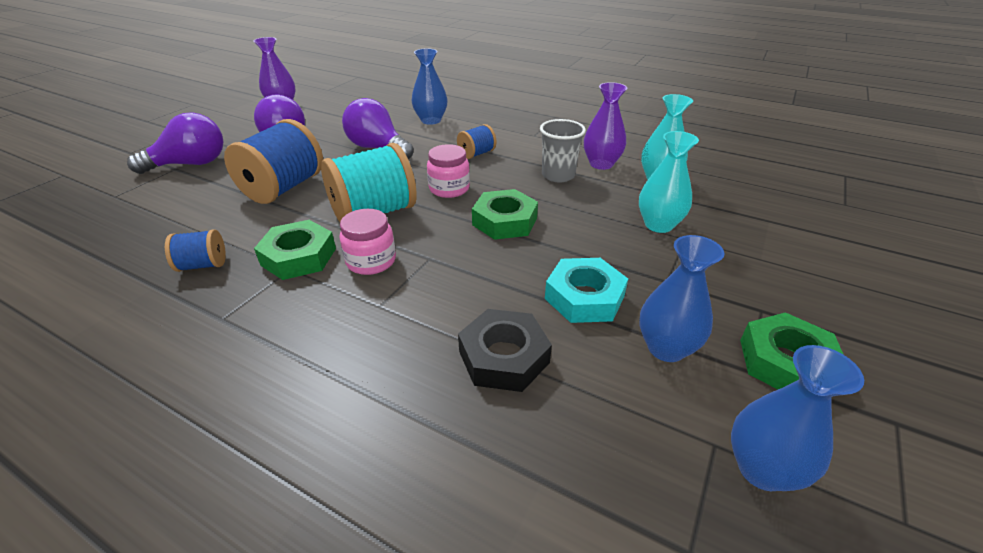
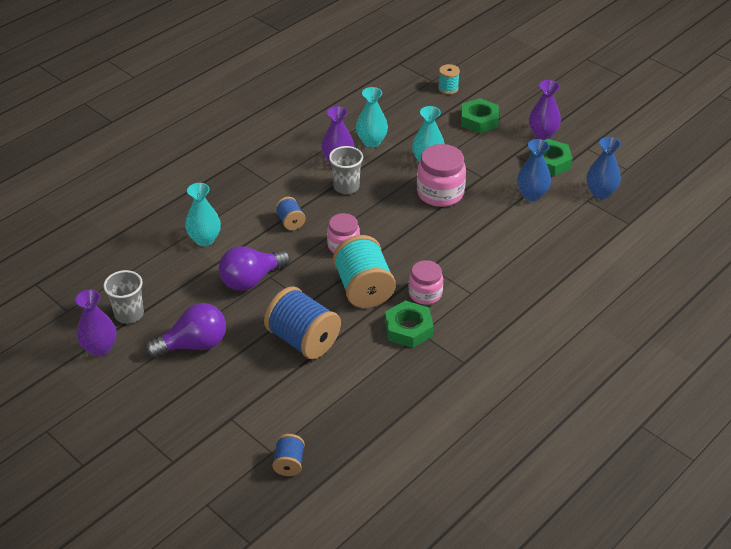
camera: 75 degrees left, 5 degrees up
(191, 164) = (227, 407): purple light bulb -> none
(203, 265) = (403, 377): blue spool -> blue spool (289, 463)
(324, 108) = (129, 314): none -> grey cup
(431, 120) = (205, 239): blue vase -> turquoise vase
(504, 221) = (399, 226): green nut -> green nut (479, 120)
(504, 357) = (524, 250): black nut -> none
(584, 297) = (487, 211): turquoise nut -> none
(596, 245) = (440, 193): none -> pink jar
(846, 220) = (448, 88): none -> turquoise spool
(859, 341) = (542, 134): none -> purple vase

